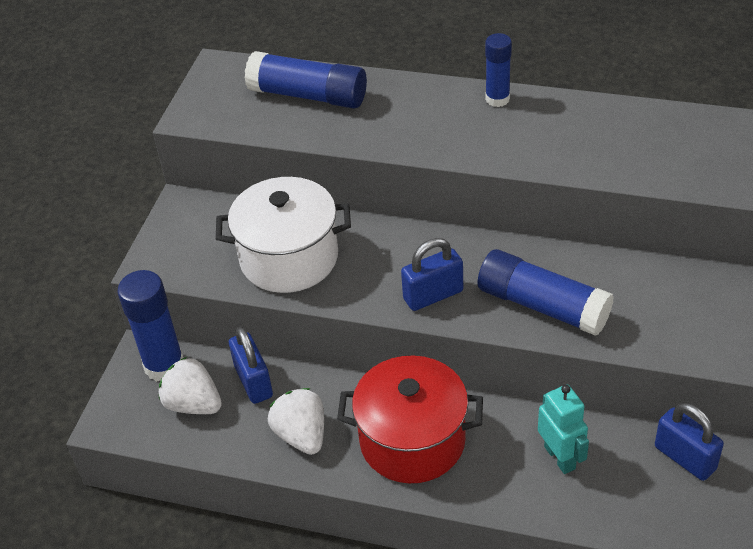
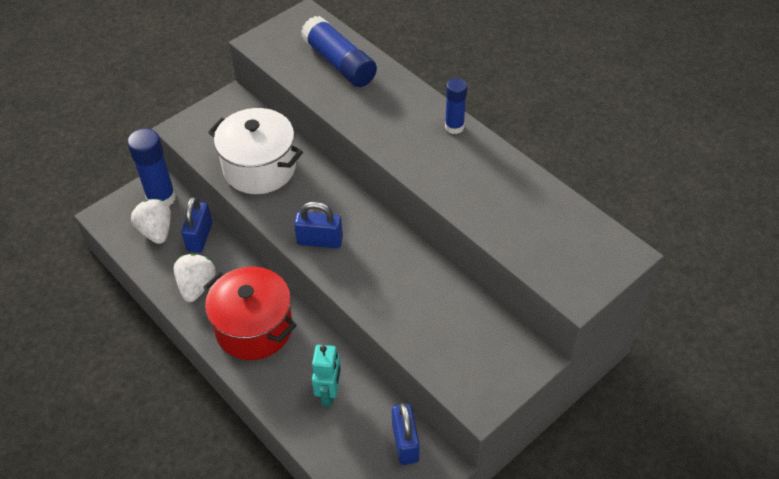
camera: 30 degrees right, 5 degrees up
(542, 306) = (379, 287): blue glue stick -> none

